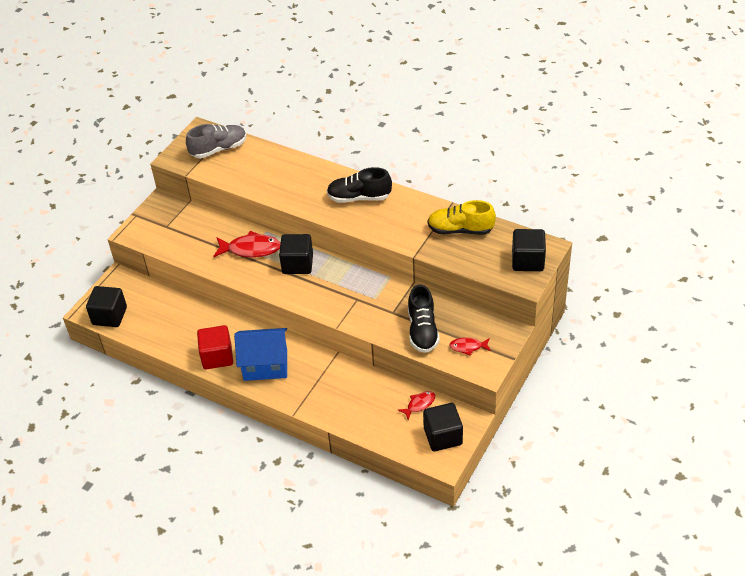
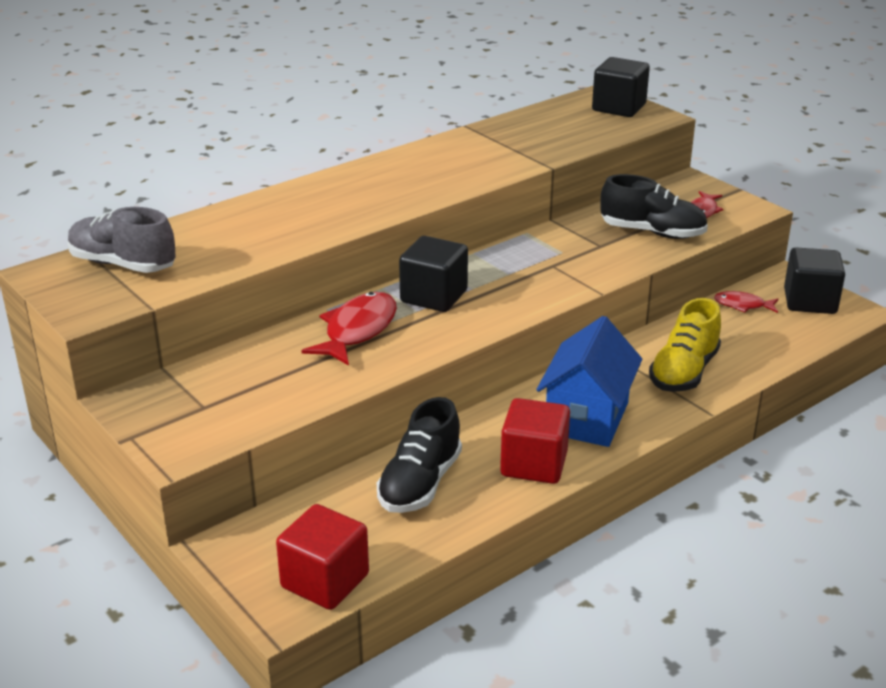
camera: 70 degrees left, 15 degrees down
(109, 316) = (325, 581): black cube -> red cube
(218, 149) = (123, 264): grey shoe -> grey shoe turned 60 degrees counterclockwise
(359, 197) = (387, 178): black shoe -> black shoe (420, 483)
(419, 404) = (742, 305): red fish -> red fish turned 60 degrees counterclockwise
(460, 230) = (525, 131): yellow shoe -> yellow shoe (684, 372)

